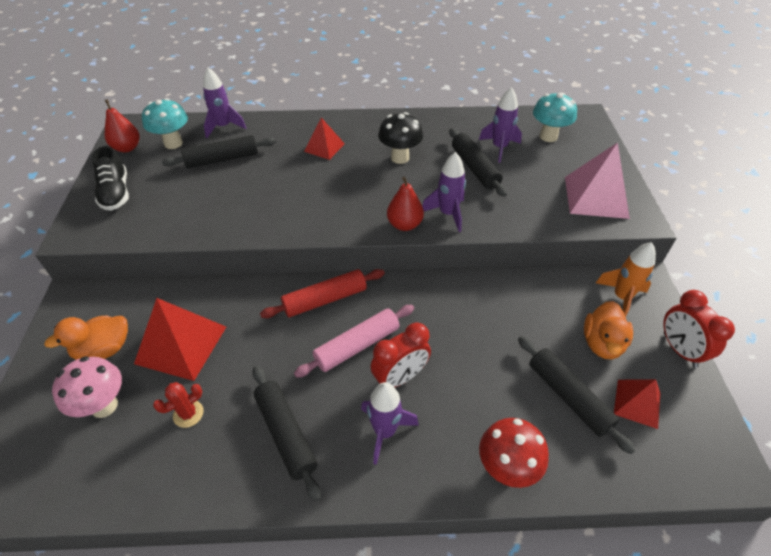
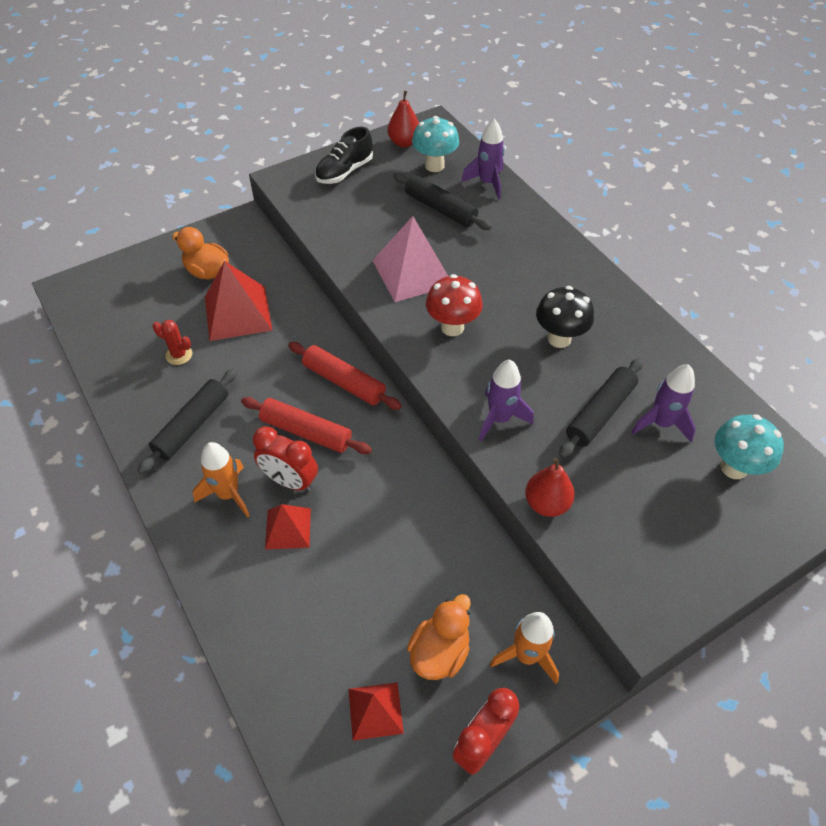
camera: 60 degrees right, 5 degrees up
(104, 406) = (161, 303): pink mushroom -> none
(324, 147) = (522, 270): red pyramid -> red pyramid (288, 528)
(357, 345) = (306, 431): pink rolling pin -> red rolling pin
(385, 431) = (228, 494): purple rocket -> orange rocket
(404, 225) = (455, 389): red pear -> red pear (546, 503)
(506, 468) = (237, 606): red mushroom -> red mushroom (452, 327)
(568, 396) = (347, 637): black rolling pin -> none
(595, 197) = (649, 559): pink pyramid -> pink pyramid (412, 272)
(602, 343) = (439, 652): orange duck -> orange duck turned 135 degrees clockwise

